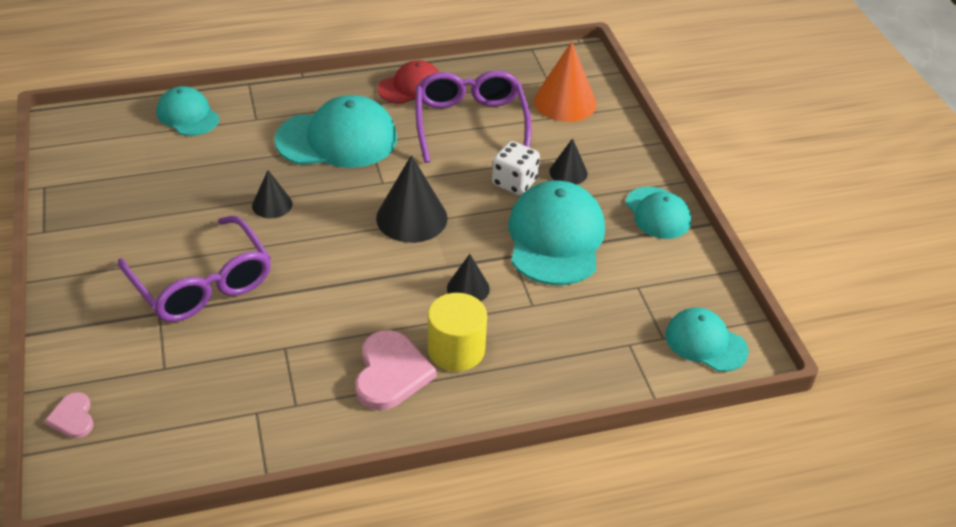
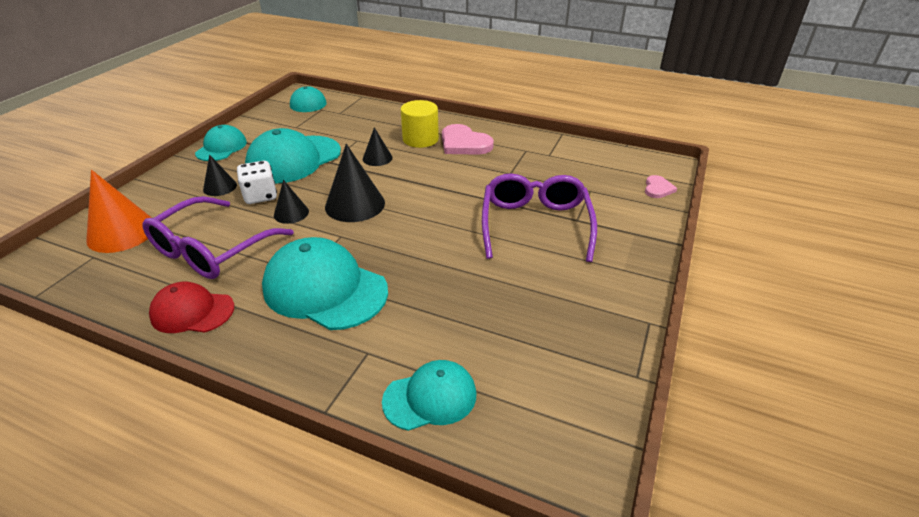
camera: 140 degrees left, 5 degrees down
(188, 115) = (430, 397): turquoise cap -> turquoise cap turned 105 degrees counterclockwise
(272, 204) = (438, 256): black cone -> black cone (291, 213)
(391, 373) = (464, 143): pink heart -> pink heart turned 90 degrees counterclockwise

